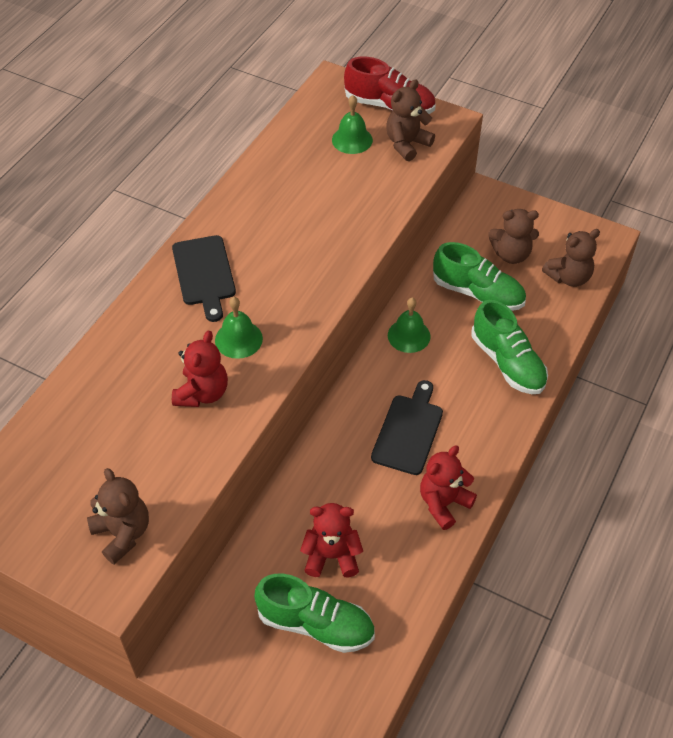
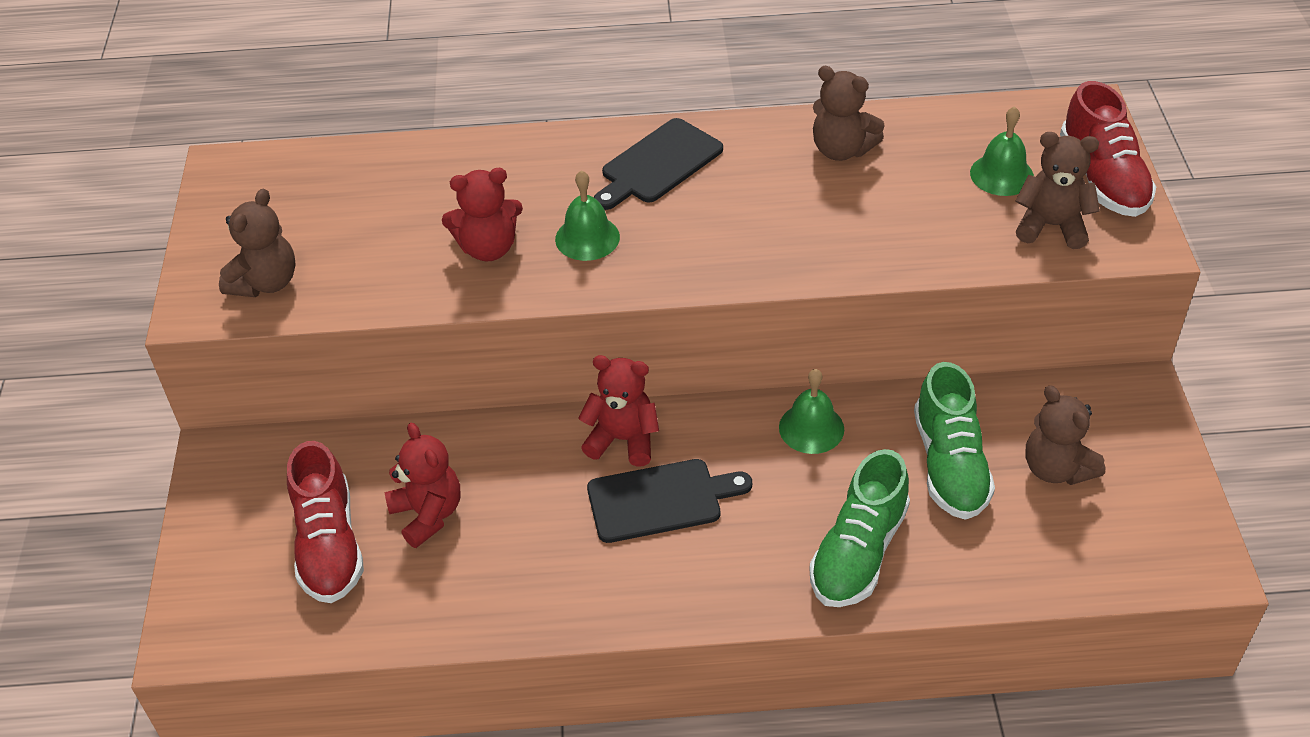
camera: 60 degrees right, 5 degrees down
(316, 624) = (329, 544): green shoe -> red shoe
(443, 503) = (577, 587): red teddy bear -> red teddy bear (623, 440)
(568, 277) = (1080, 553): brown teddy bear -> brown teddy bear (841, 150)

